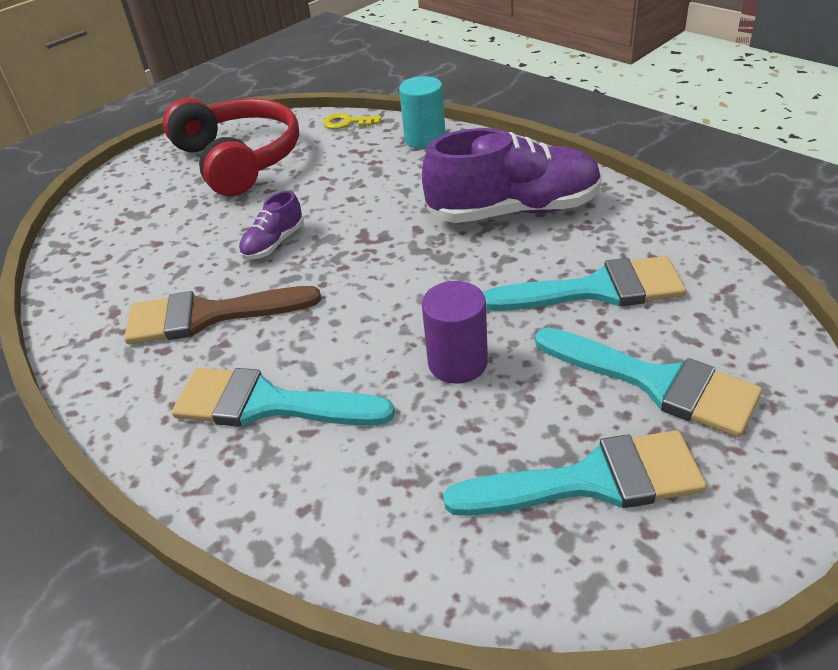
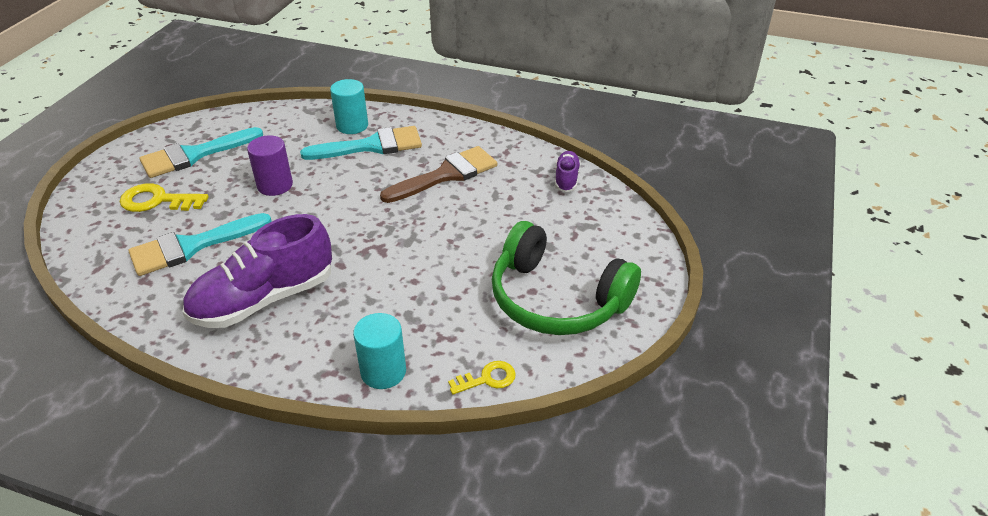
camera: 150 degrees right, 0 degrees up
(238, 160) = (557, 298): red headphones -> green headphones
(267, 469) = (352, 126): none -> turquoise cylinder
(274, 243) = (446, 227): purple shoe -> purple shoe (566, 179)
(656, 382) = (157, 201): turquoise brush -> yellow key

